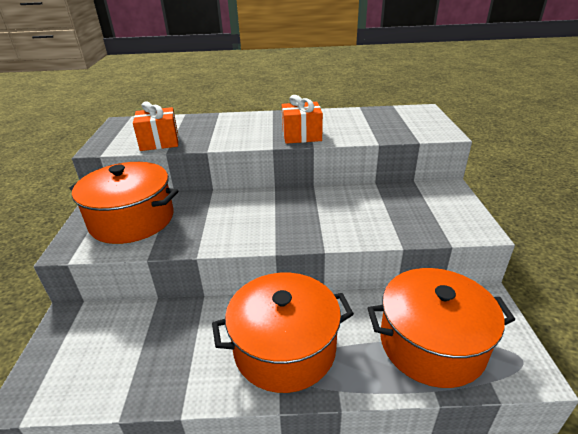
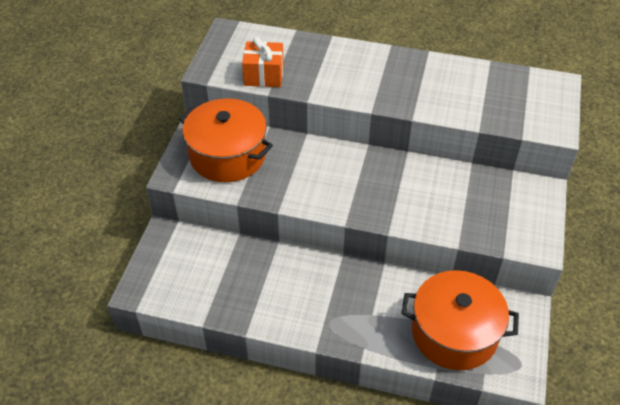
camera: 15 degrees right, 15 degrees up
(284, 348) = (334, 305): orange pot -> none
(301, 135) = (406, 98): orange gift -> none

